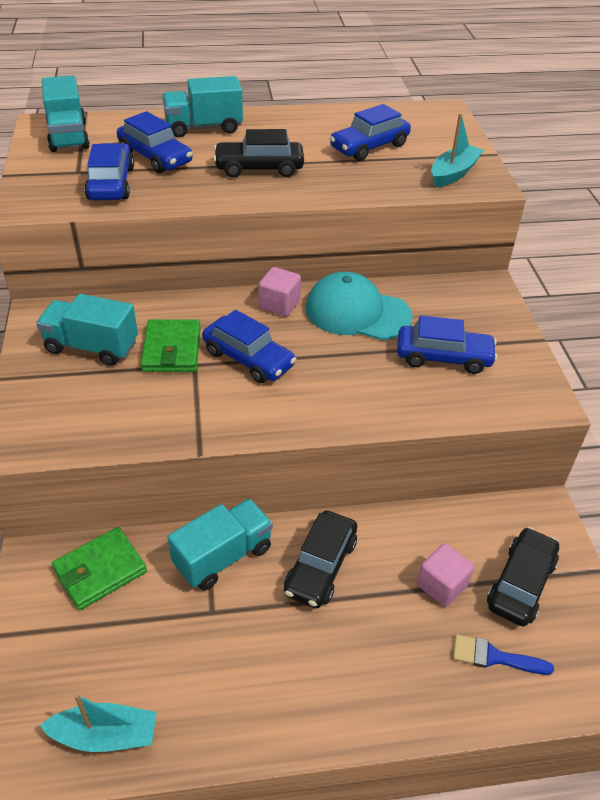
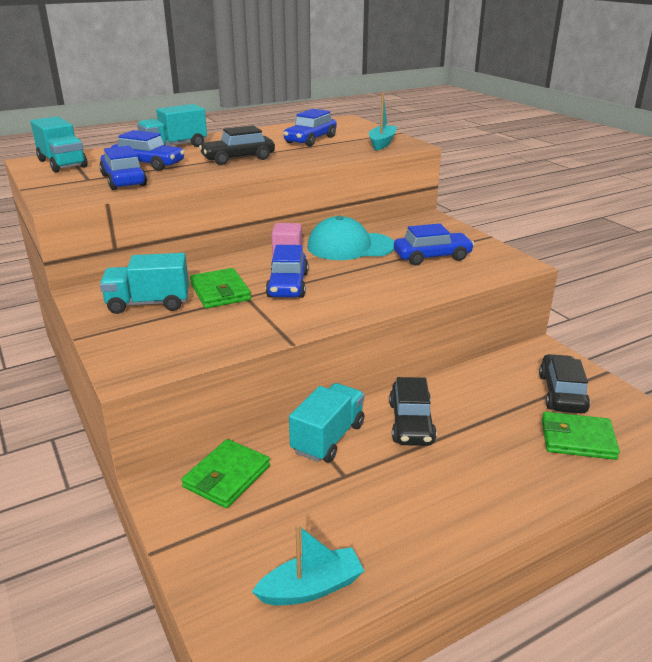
camera: 20 degrees left, 15 degrees down
(248, 359) = (287, 285): blue car -> blue car turned 75 degrees clockwise
(441, 585) = (508, 409): pink cube -> none
(494, 657) = (577, 439): blue brush -> green wallet

